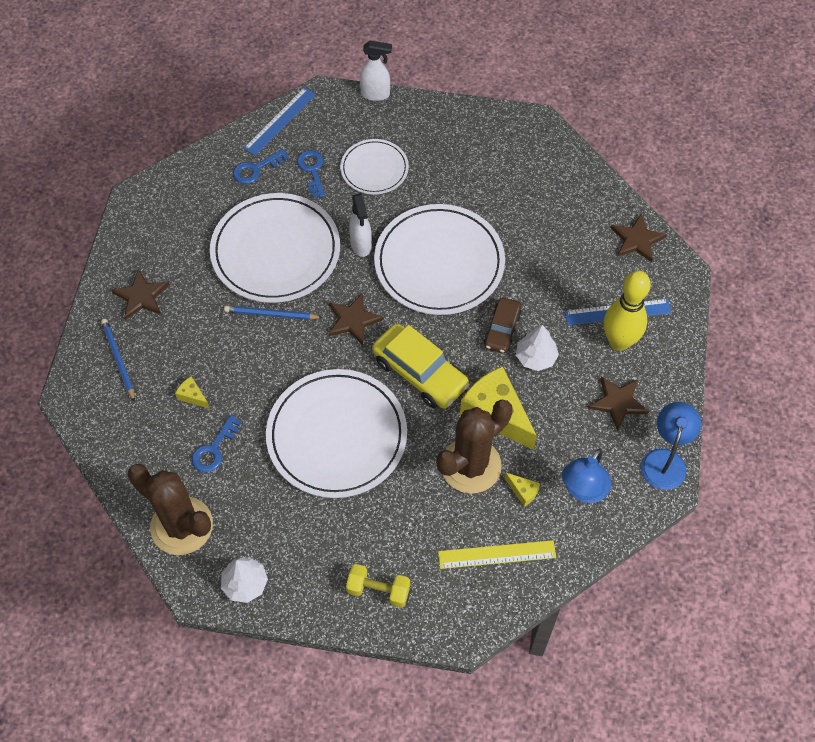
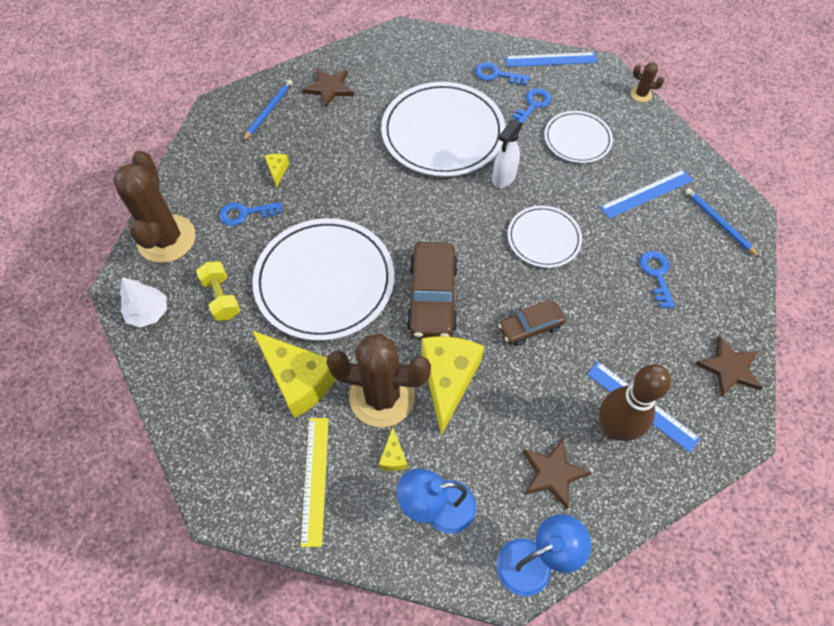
camera: 50 degrees right, 0 degrees up
(271, 314) = (388, 167): blue pencil -> blue pencil (719, 223)
(353, 320) = (434, 219): brown star -> none
(375, 94) = (641, 94): white spray bottle -> brown cactus
(378, 590) = (211, 410): yellow dumbbell -> yellow dumbbell (222, 298)
(407, 512) = (298, 380): none -> yellow cheese
(420, 373) = (432, 297): yellow car -> brown car
(439, 262) = (543, 238): white plate -> white plate, size x0.55
(464, 168) = (646, 193): none -> blue ruler
(497, 554) = (315, 479): yellow ruler -> yellow ruler turned 45 degrees clockwise
(534, 220) = (657, 275): none -> blue key
(536, 357) = (530, 372): white tree -> none
(619, 341) = (614, 428): yellow bowling pin -> brown bowling pin

